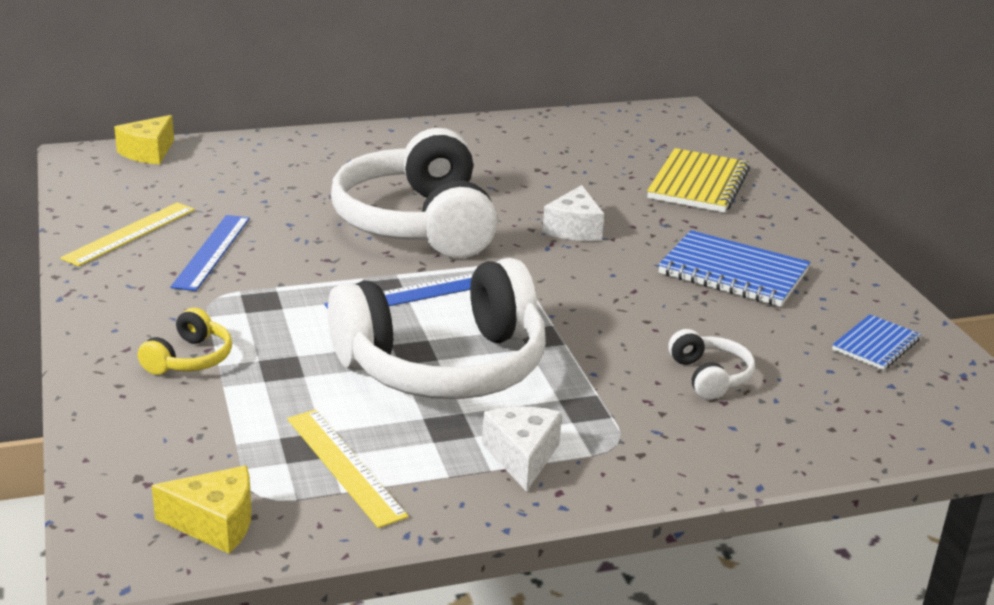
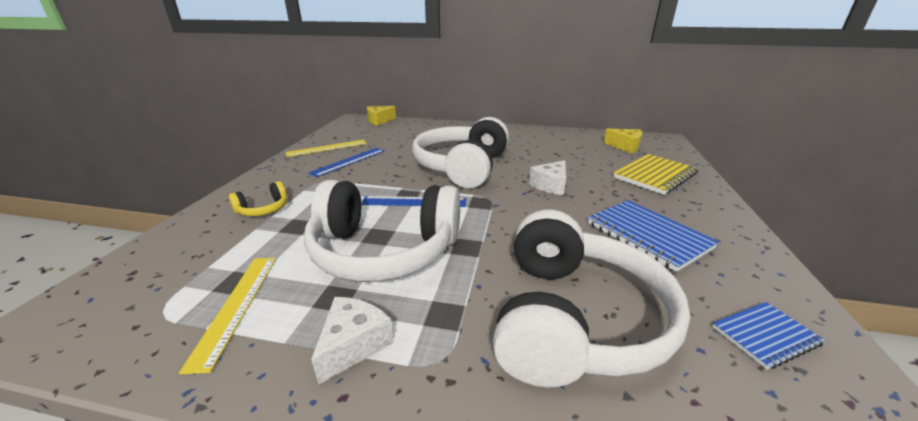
camera: 30 degrees right, 0 degrees up
(215, 523) = (108, 323): yellow cheese -> yellow cheese (625, 147)
(709, 376) = (572, 318): white headphones -> white headphones, size x2.42

